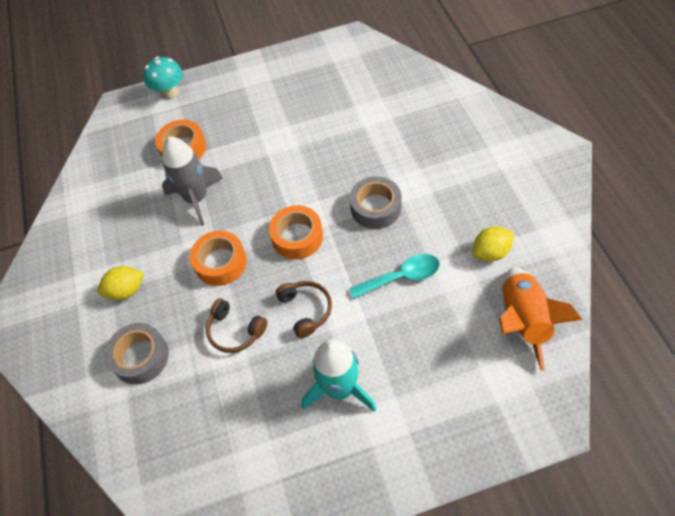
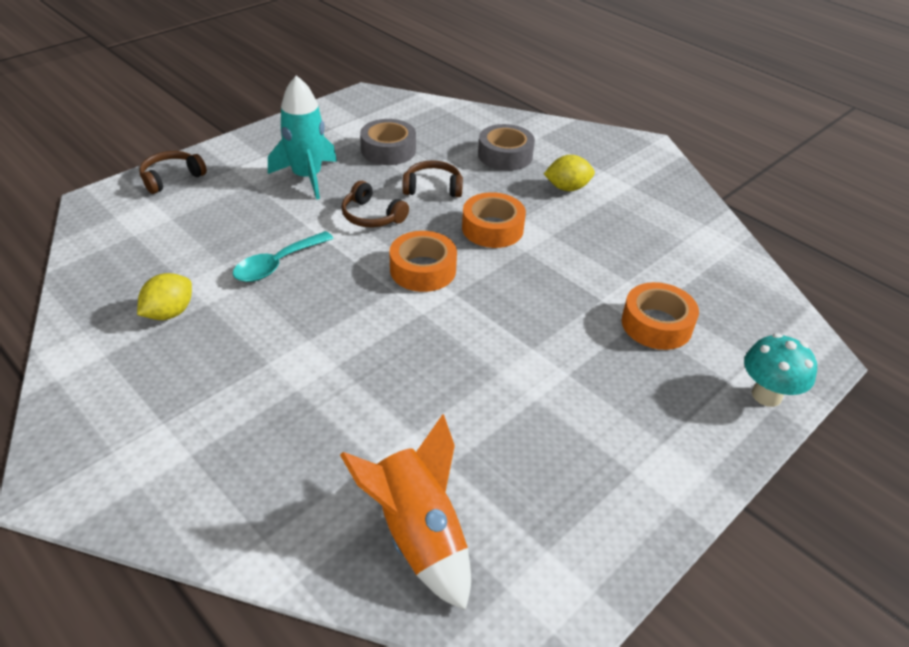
camera: 145 degrees right, 15 degrees down
(126, 291) = (567, 188): yellow lemon -> yellow lemon turned 45 degrees clockwise
(197, 198) = (577, 275): grey rocket -> none
(375, 207) = (340, 323): grey tape -> grey tape (388, 150)
(474, 437) = (171, 178): none -> brown headphones
(522, 321) = (125, 261): orange rocket -> orange rocket (418, 534)

